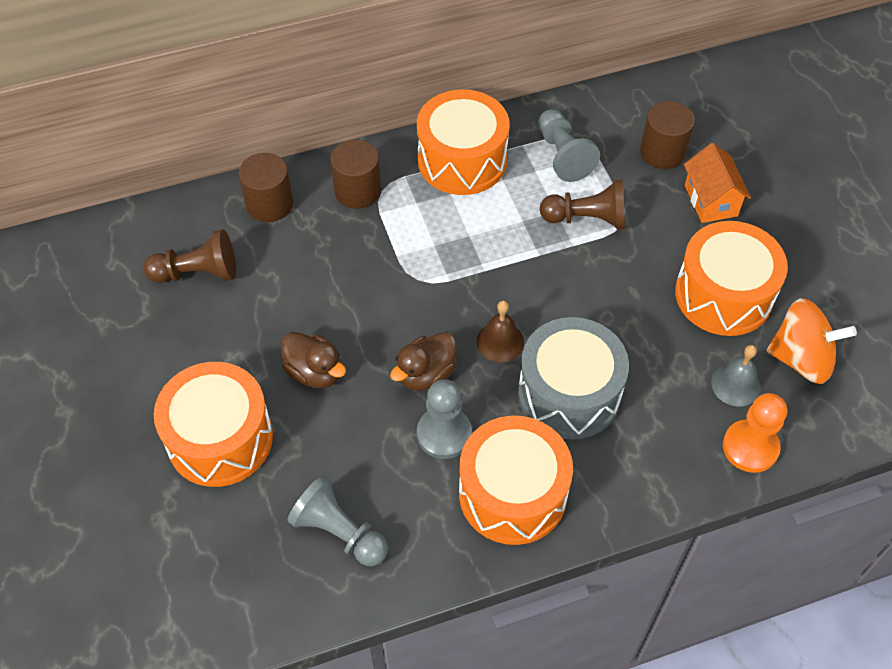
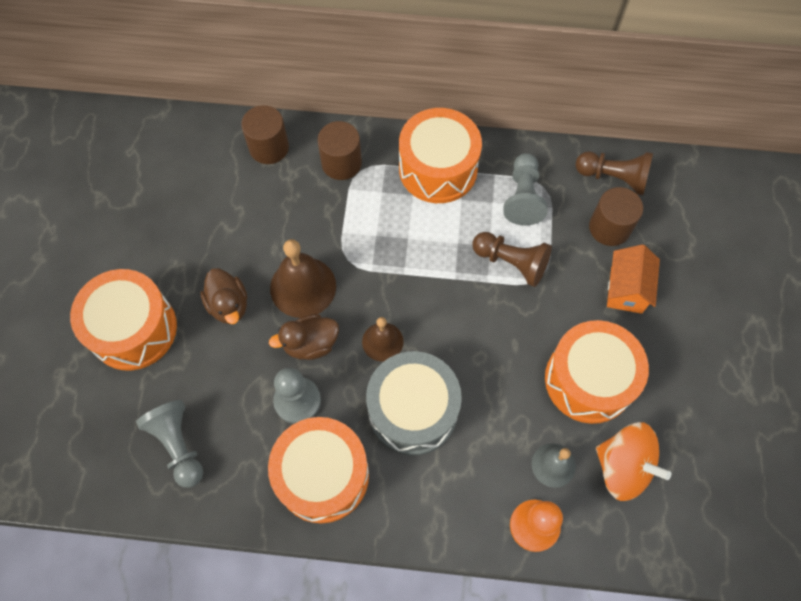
camera: 25 degrees right, 10 degrees up
(197, 273) = (187, 184): brown pawn -> brown pawn (614, 178)
(385, 323) = (303, 287): none -> brown bell

